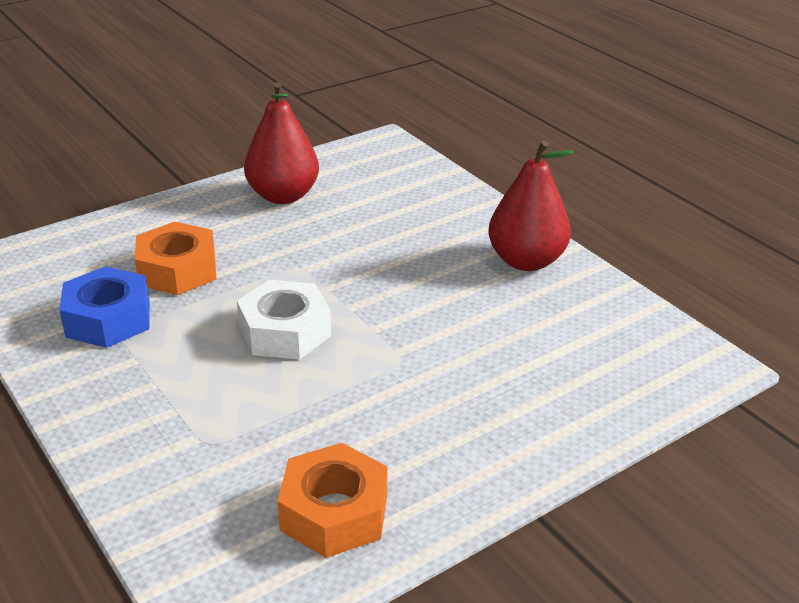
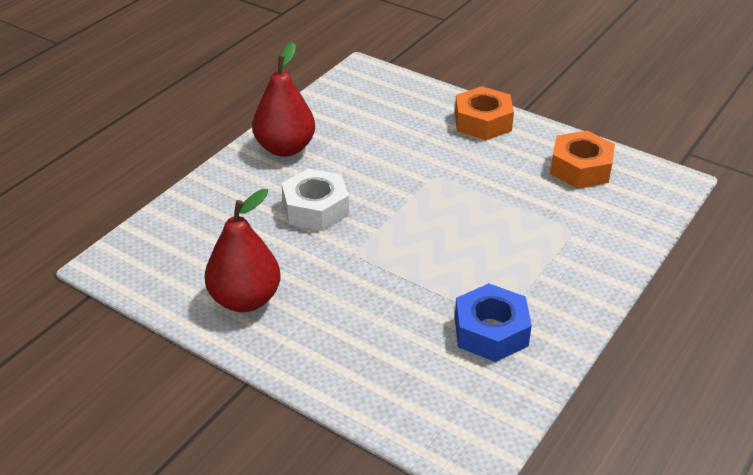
camera: 110 degrees left, 5 degrees up
(177, 270) = (401, 320): orange nut -> orange nut (482, 122)
(284, 332) = (442, 234): white nut -> white nut (315, 209)

